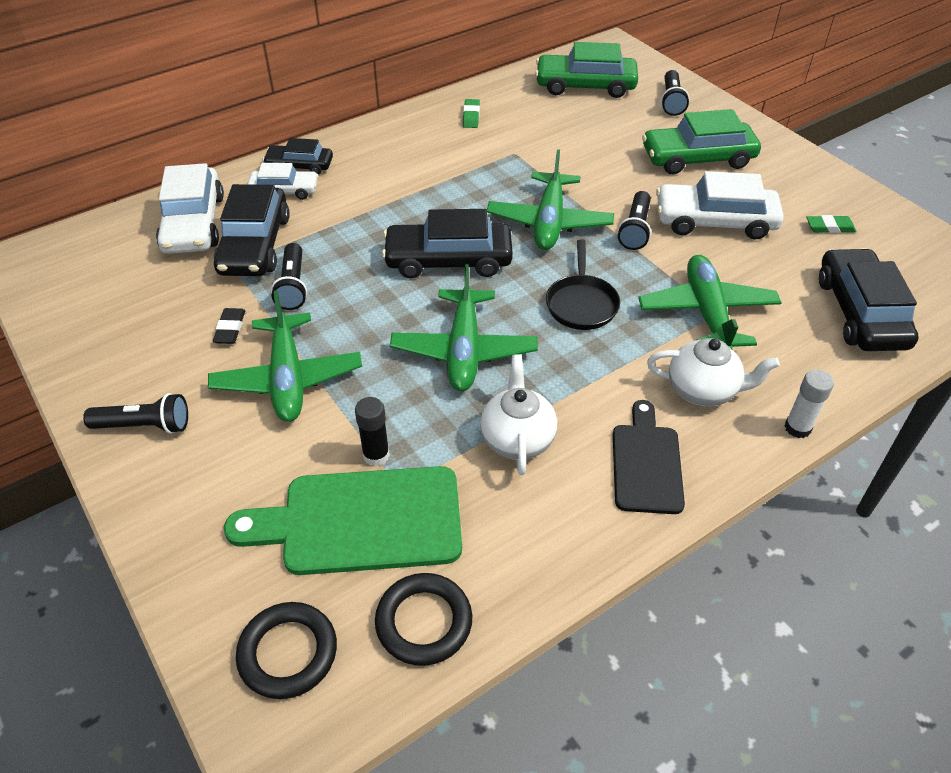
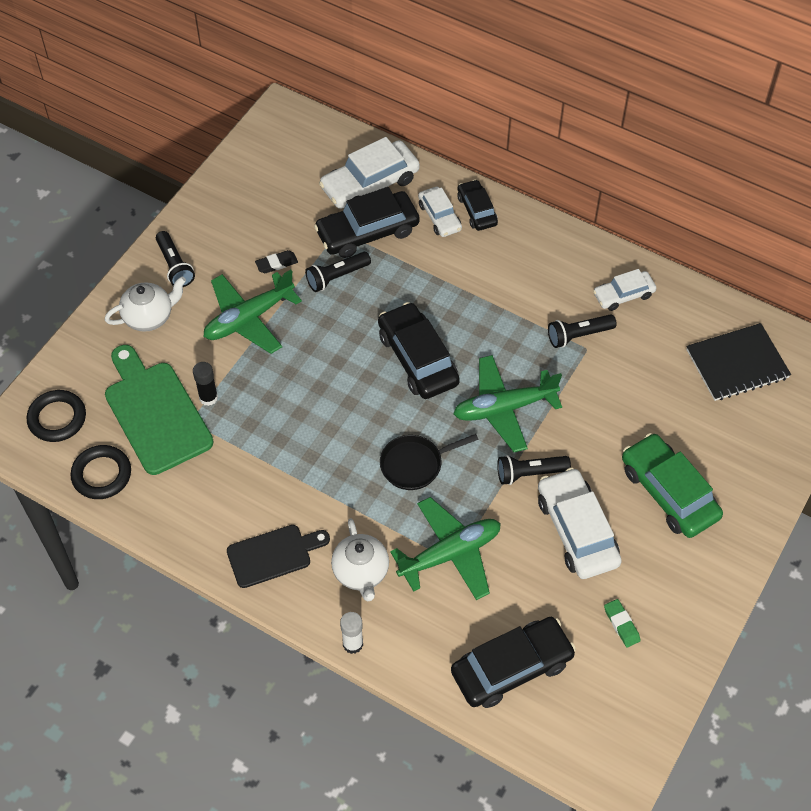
camera: 65 degrees right, 10 degrees up
(464, 350) = (326, 408): green plane -> none
(471, 116) = (623, 295): green eraser -> white car
(517, 439) = (259, 471): white teapot -> white teapot (149, 317)
(585, 85) = (737, 364): green car -> black notebook
(671, 101) = (756, 444): black flashlight -> black flashlight (578, 335)

